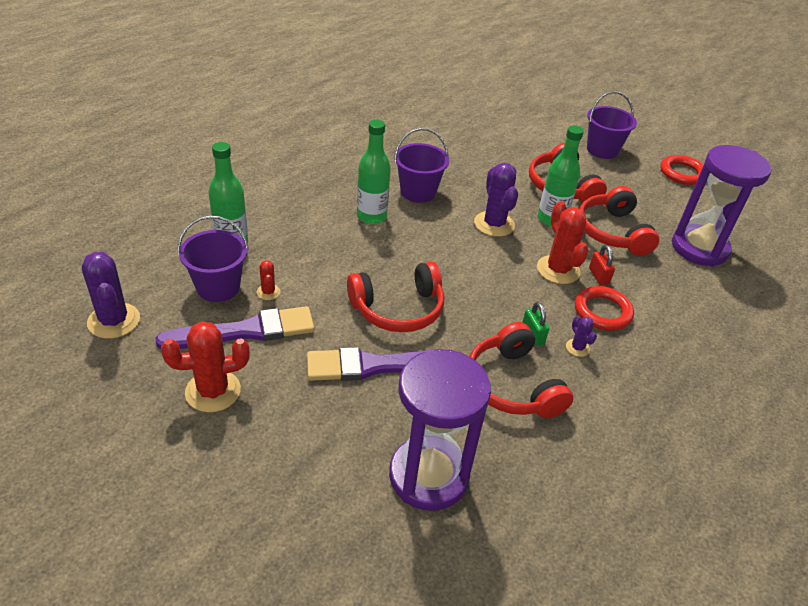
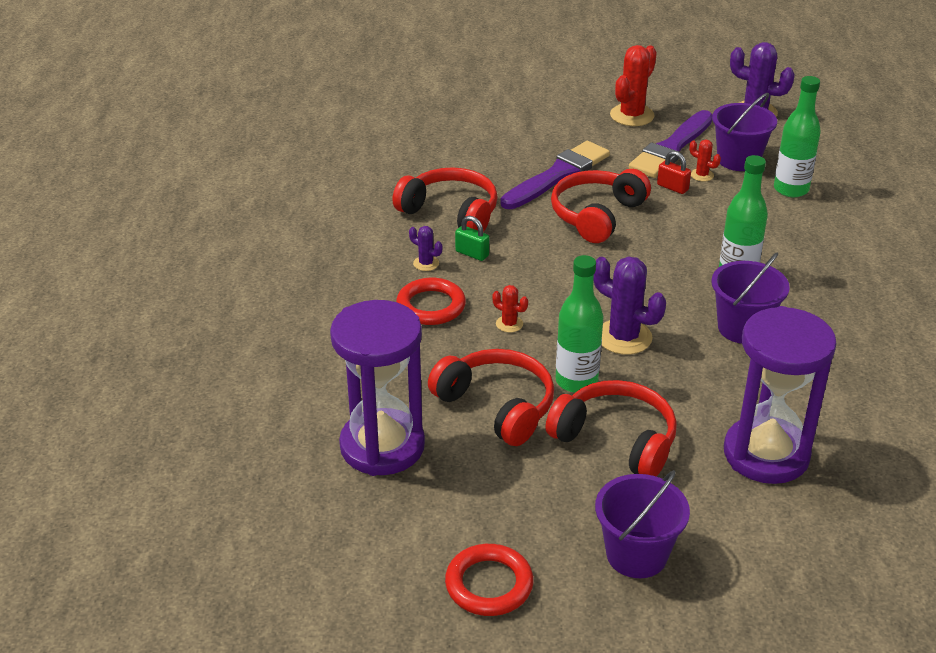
camera: 145 degrees right, 5 degrees down
(428, 476) = (450, 144): purple hourglass -> purple hourglass (766, 454)
(558, 270) = (509, 324): red cactus -> red cactus, size x0.50
(598, 276) = (465, 340): red padlock -> red padlock (672, 187)

